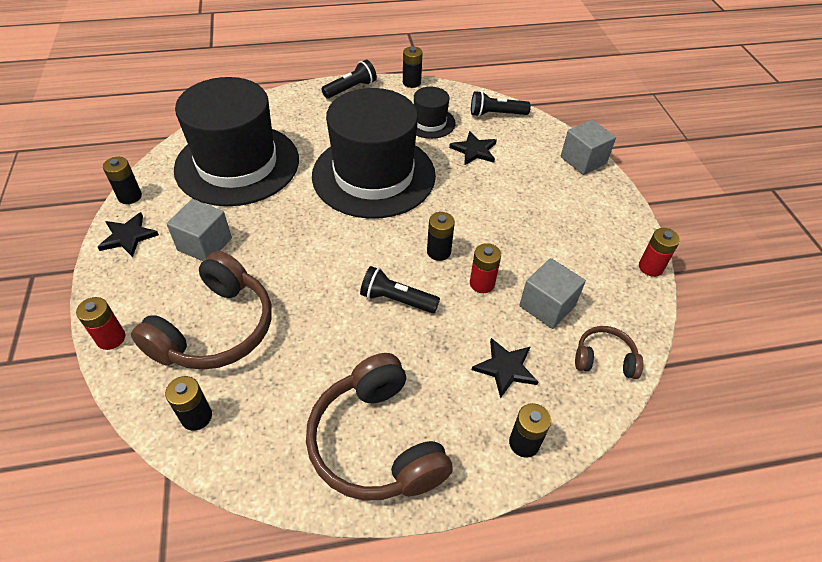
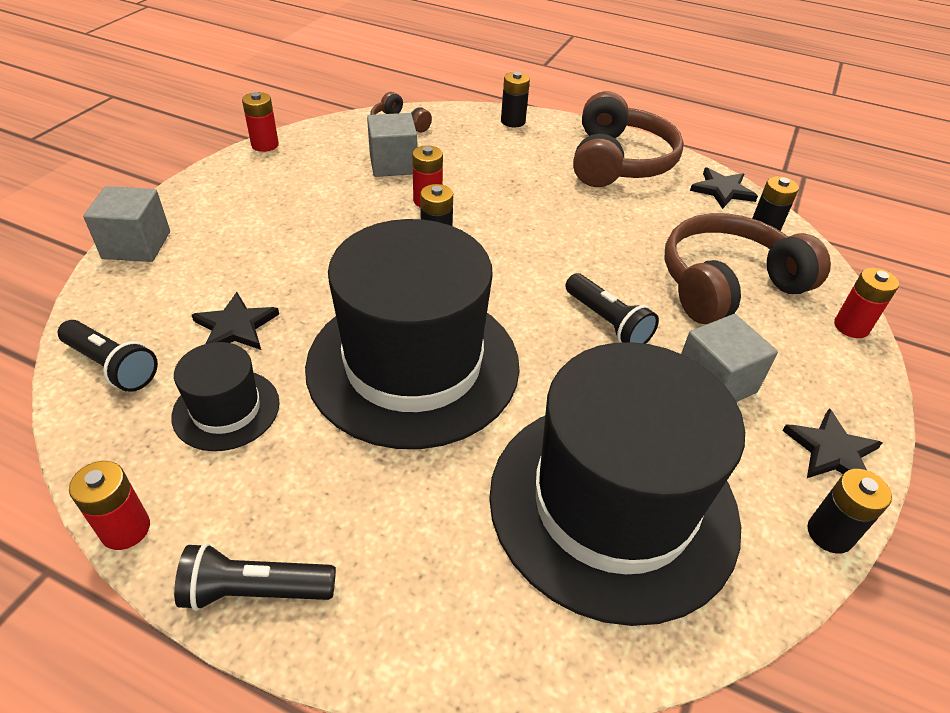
camera: 145 degrees left, 5 degrees down
(396, 300) = (523, 226): black flashlight -> black flashlight (607, 322)
(411, 82) = (125, 529): black battery -> red battery
(505, 368) = (479, 151): black star -> black star (722, 190)

